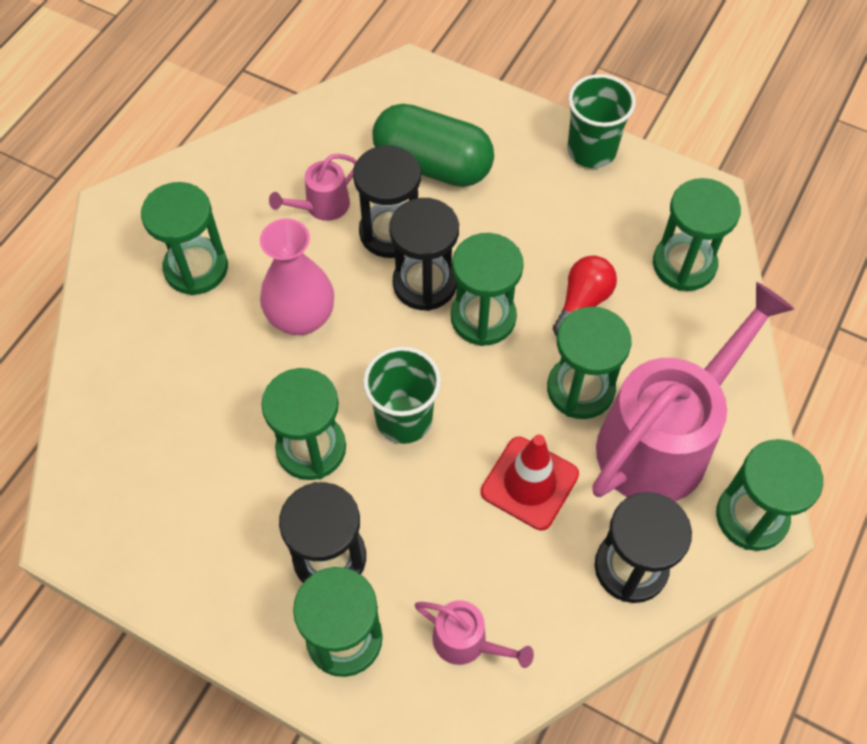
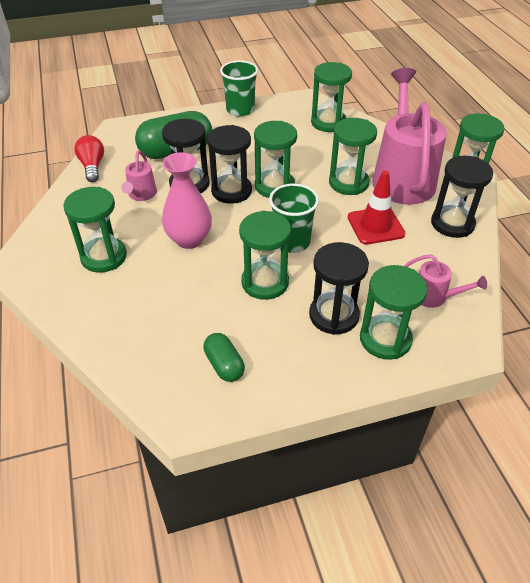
camera: 45 degrees left, 15 degrees down
(161, 512) = (224, 365): none -> green capsule
(467, 642) = (434, 297): pink watering can -> pink watering can turned 45 degrees clockwise
(582, 303) = (308, 157): red light bulb -> red light bulb (92, 166)

